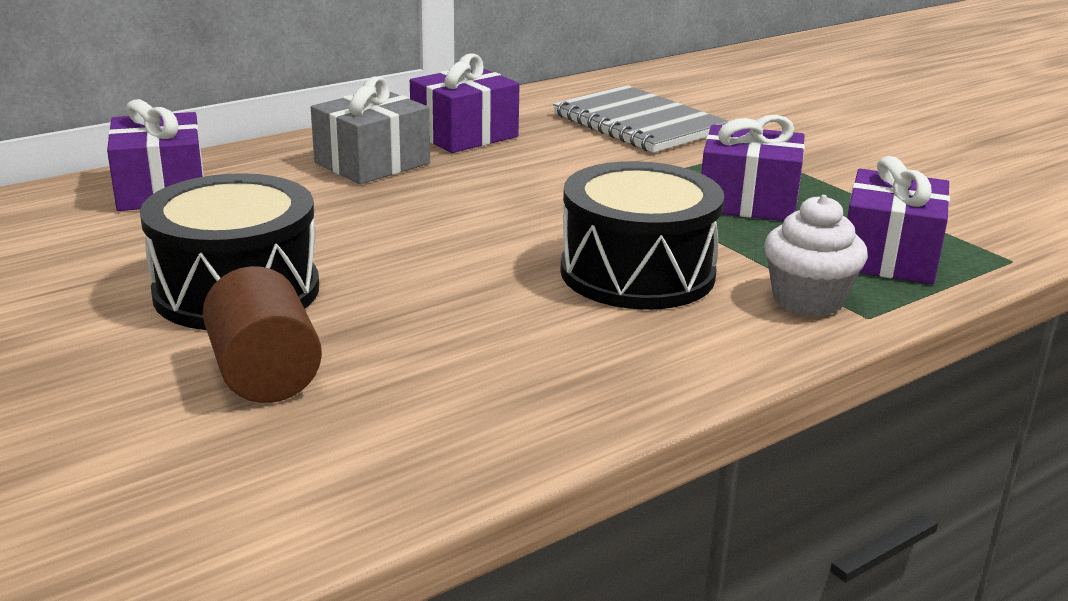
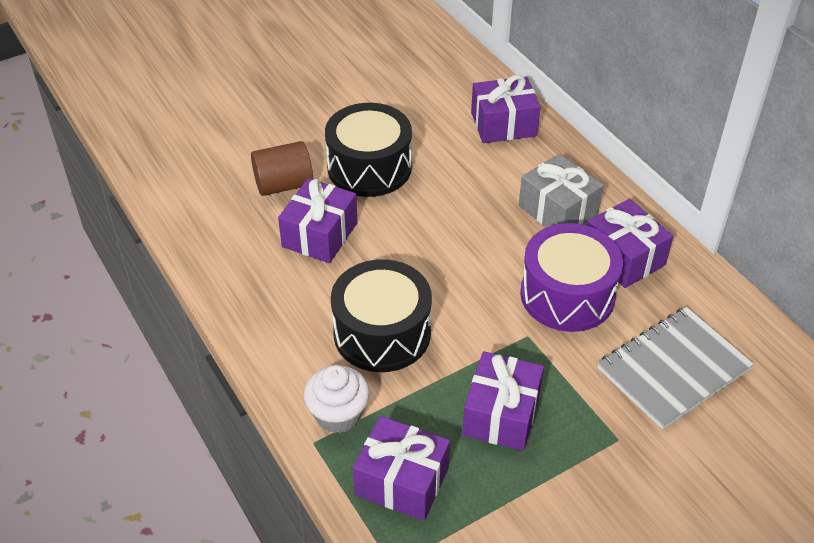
camera: 95 degrees right, 20 degrees up
(417, 330) = (320, 235): none -> purple gift
(534, 163) = (567, 295): none -> purple drum

